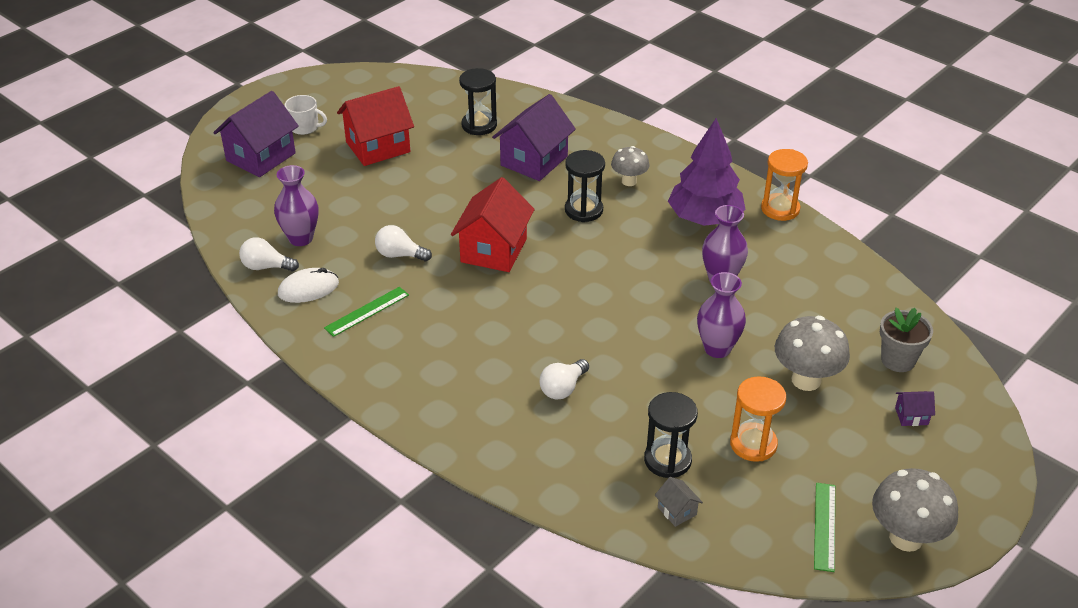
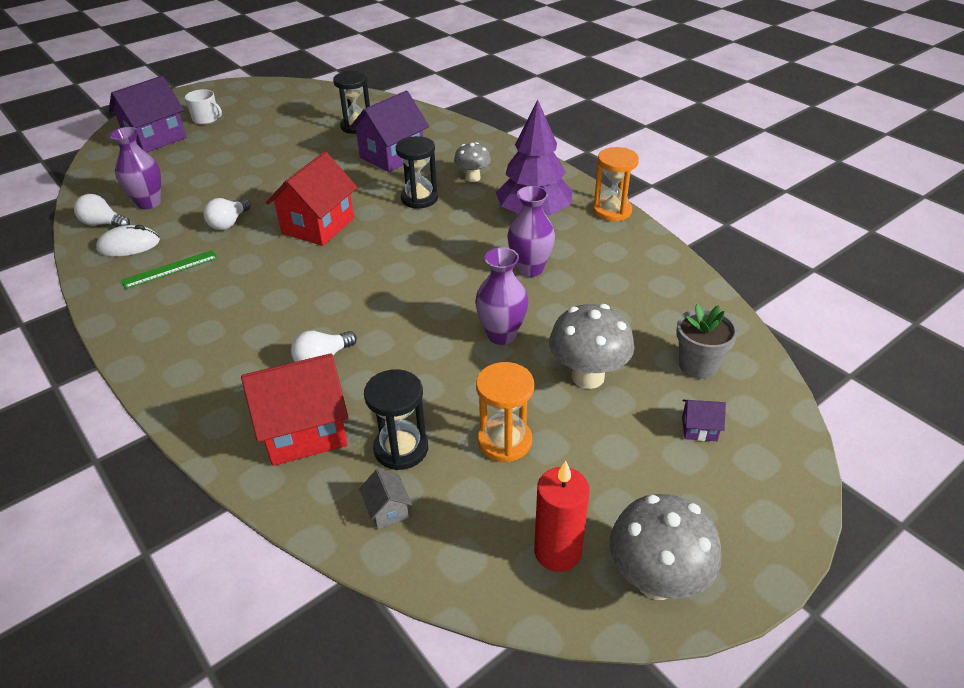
camera: 10 degrees right, 0 degrees up
(378, 147) = (259, 137): red house -> red house (304, 431)
(400, 255) = (229, 223): white light bulb -> white light bulb turned 90 degrees counterclockwise
(824, 526) = (557, 552): green ruler -> red candle

